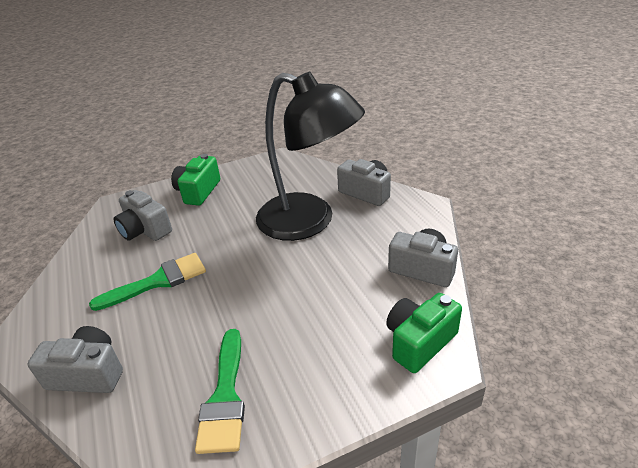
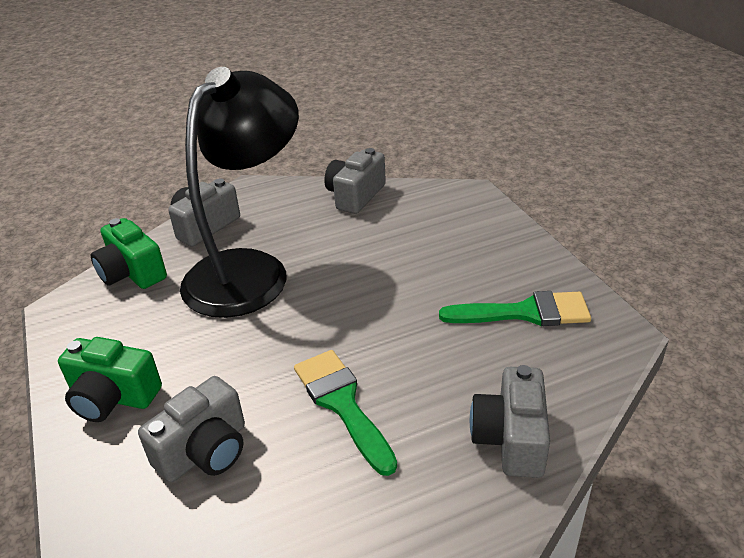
camera: 90 degrees left, 0 degrees up
(419, 342) = (450, 202): green camera -> green camera (132, 273)

